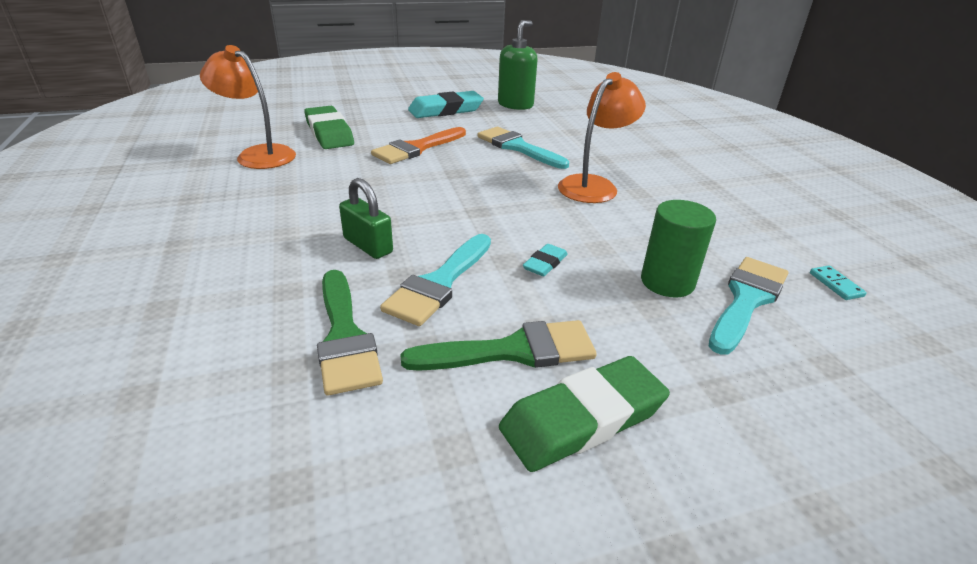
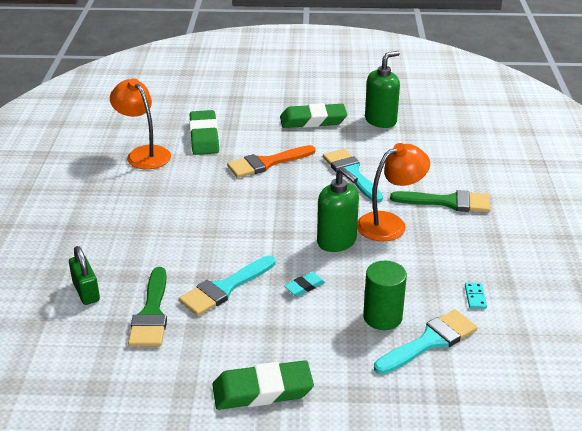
camera: 20 degrees right, 0 degrees up
(368, 245) = (191, 250): green padlock -> green padlock (86, 291)
(446, 110) = (313, 120): turquoise eraser -> green eraser
(513, 351) = (246, 343): green brush -> green brush (448, 202)
(549, 210) = (337, 241): none -> green soap dispenser
(836, 284) = (511, 344): turquoise domino -> turquoise domino (475, 297)

